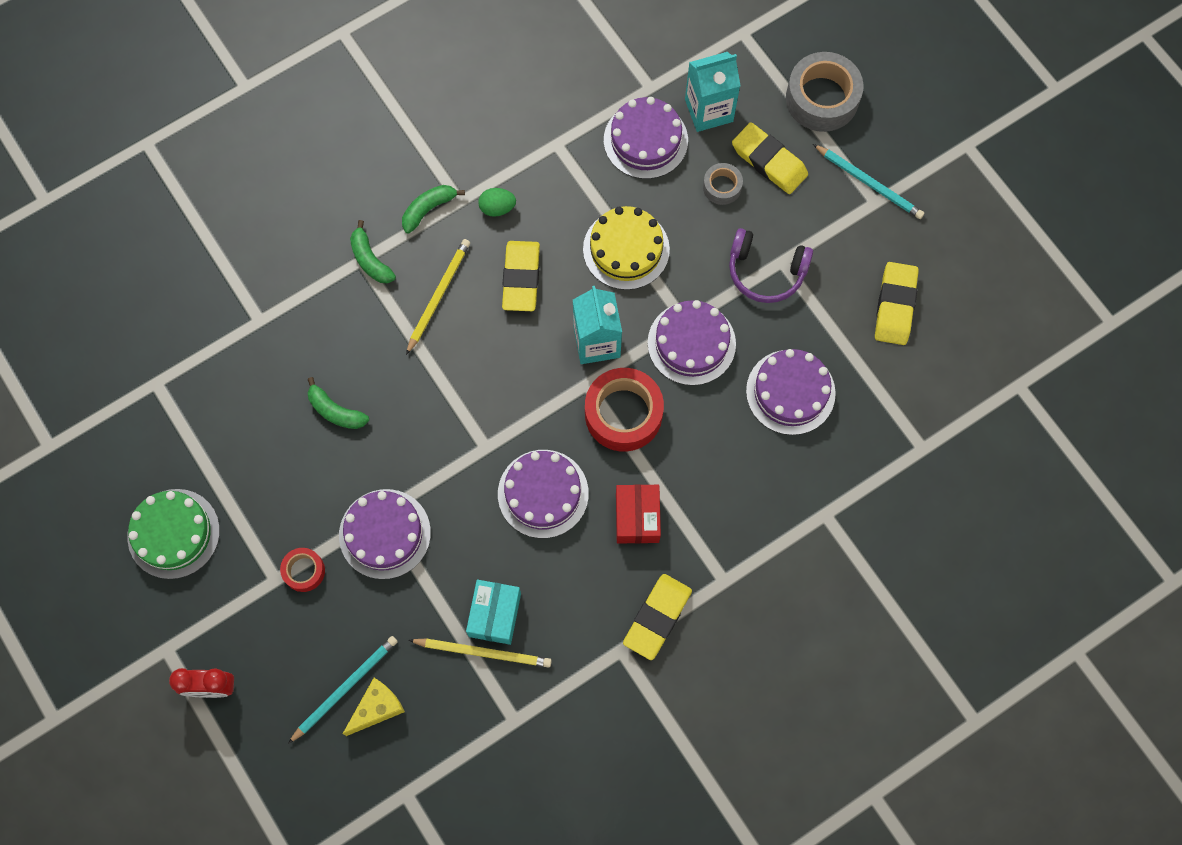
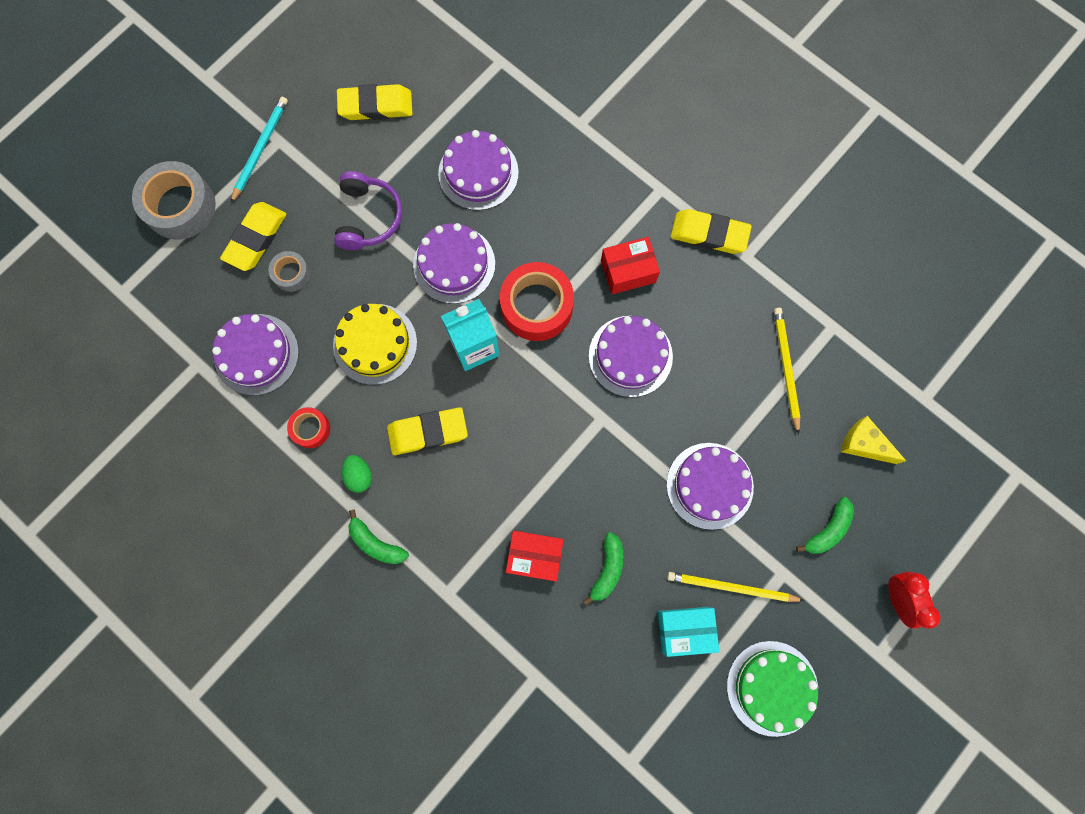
camera: 105 degrees left, 5 degrees up
(304, 571) = (767, 549): red tape -> red tape (311, 429)
(345, 688) = (856, 478): turquoise pencil -> none
(370, 260) = (444, 585): green banana -> green banana (827, 530)
(370, 347) = (535, 556): none -> red box
(438, 295) = (465, 506): yellow pencil -> yellow pencil (731, 587)
(495, 615) = (750, 367): turquoise box -> turquoise box (684, 630)
(709, 110) = (212, 304): turquoise carton -> none

